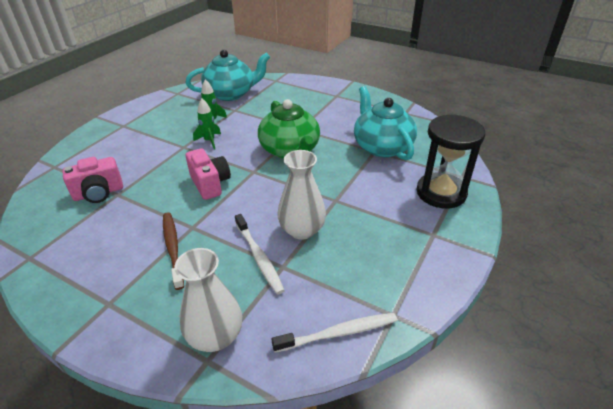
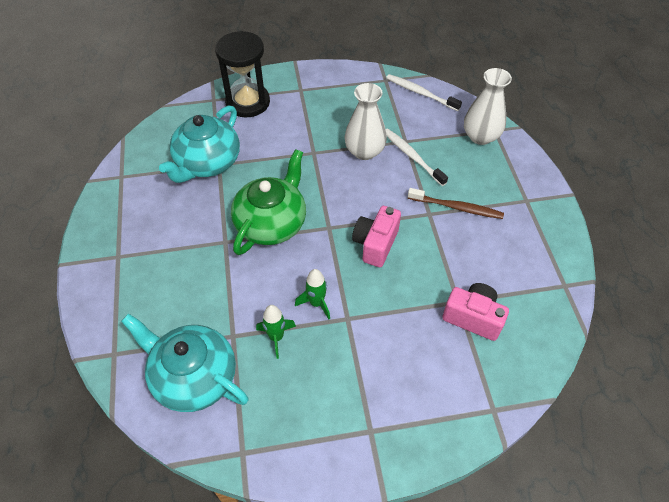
camera: 130 degrees left, 15 degrees up
(173, 247) = (457, 207): brown toothbrush -> brown toothbrush turned 105 degrees counterclockwise
(259, 258) = (412, 156): white toothbrush -> white toothbrush turned 60 degrees counterclockwise

